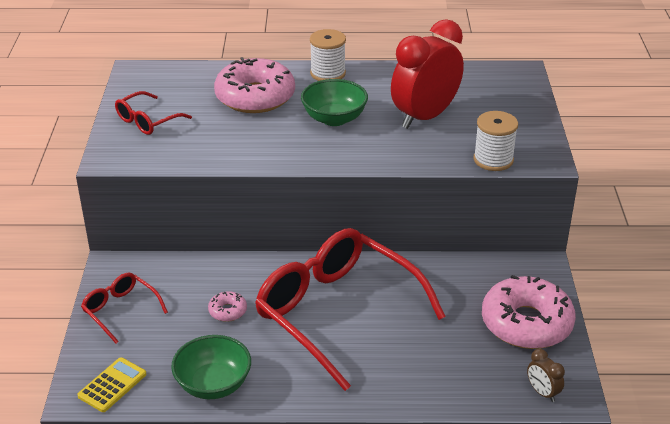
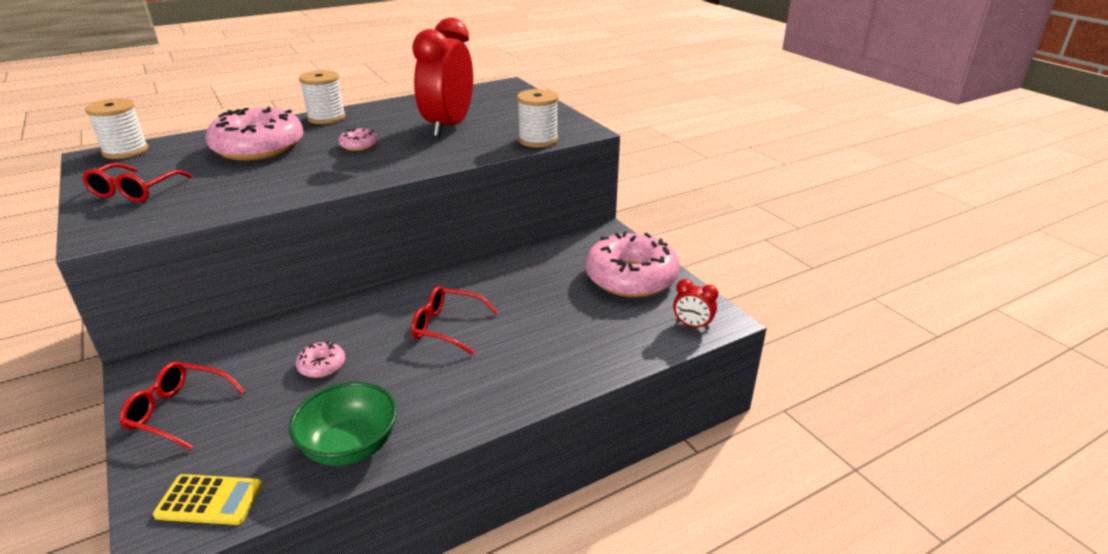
camera: 30 degrees left, 5 degrees down
(112, 385) = (209, 500): yellow calculator -> yellow calculator turned 90 degrees clockwise
(158, 71) = (125, 151): none -> white spool
(334, 119) = (359, 145): green bowl -> pink donut
(336, 312) = (447, 327): red glasses -> red glasses, size x0.45
(542, 392) = (692, 325): brown clock -> red clock

